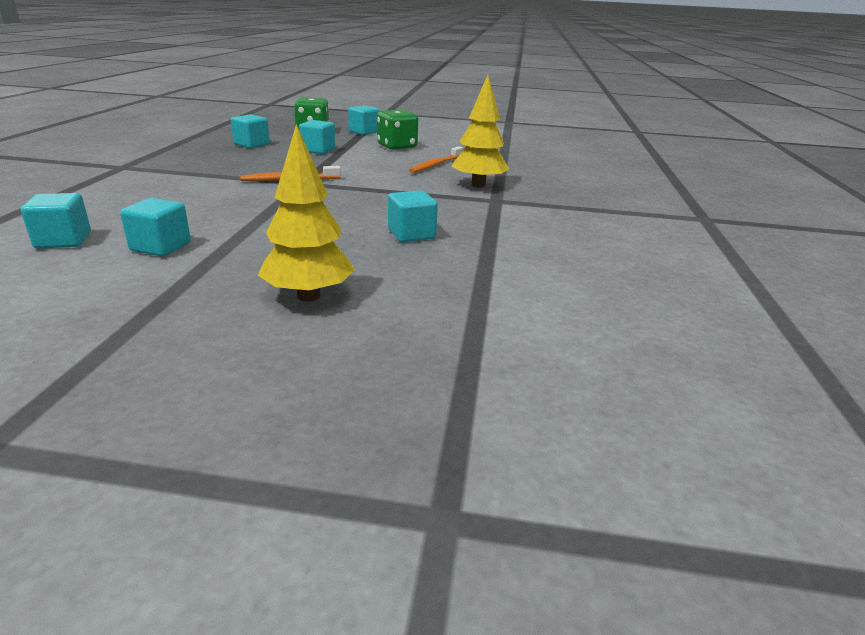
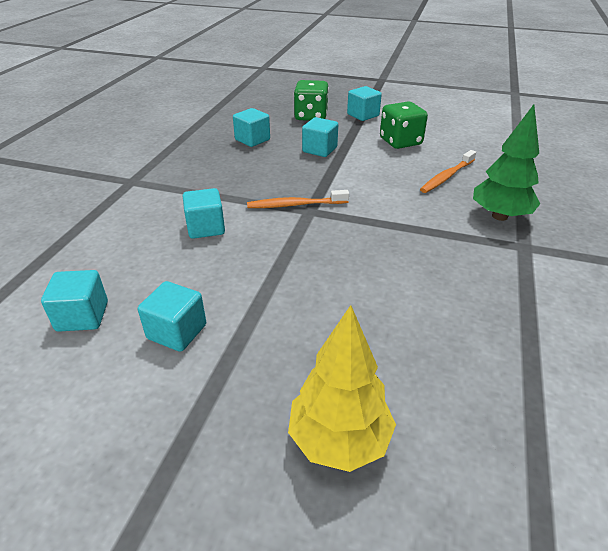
camera: 10 degrees right, 10 degrees up
(411, 234) = (438, 315): turquoise cube -> turquoise cube (206, 228)
(478, 185) = (500, 216): yellow tree -> green tree

